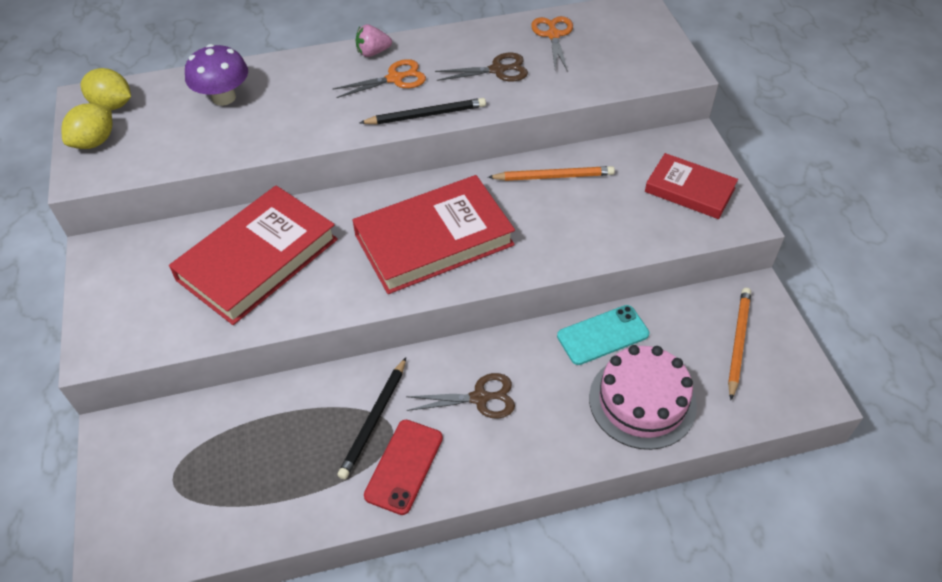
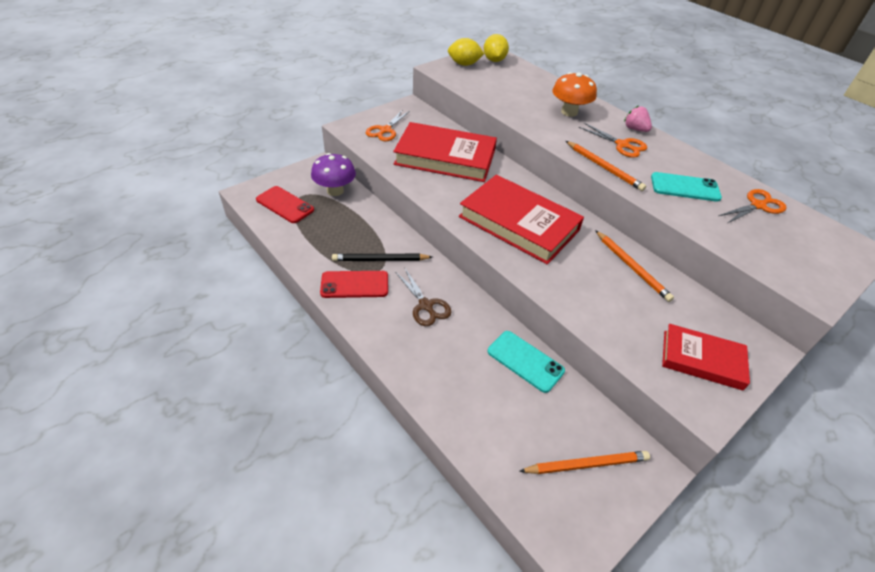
camera: 60 degrees right, 5 degrees down
(140, 305) = (385, 130): none -> orange scissors
(180, 511) = (285, 205): none -> red phone
(224, 97) = (536, 90): purple mushroom -> purple mushroom (335, 190)
(297, 90) = (569, 112): none -> orange mushroom
(426, 115) = (604, 167): black pencil -> orange pencil
(497, 70) = (685, 187): brown scissors -> turquoise phone
(642, 401) = (480, 405): pink cake -> none
(689, 190) = (702, 359): red book -> red book turned 75 degrees counterclockwise

